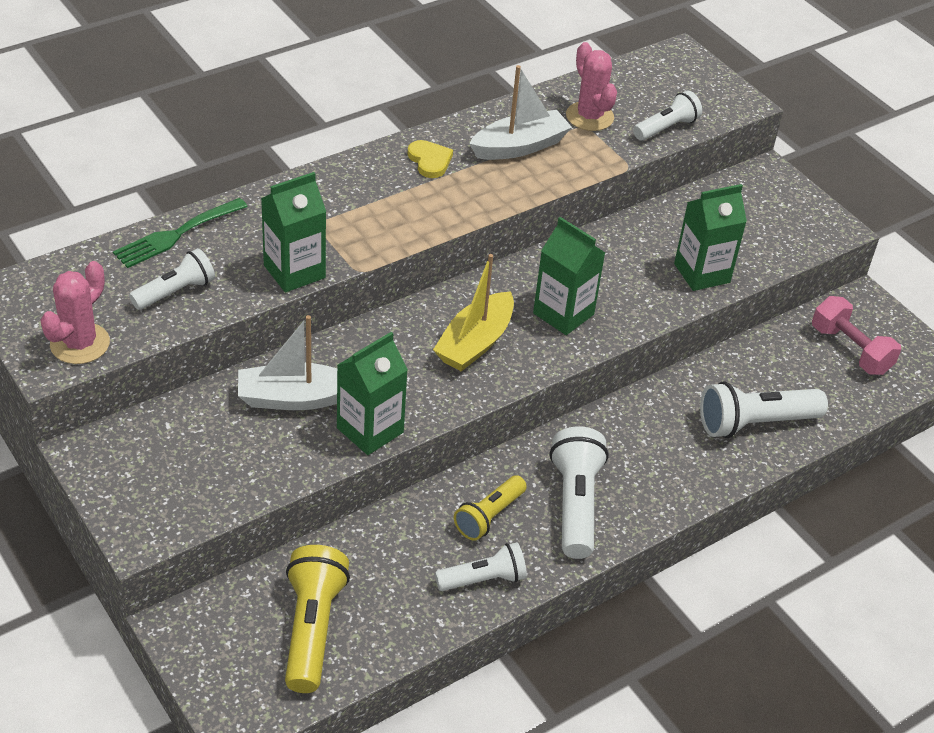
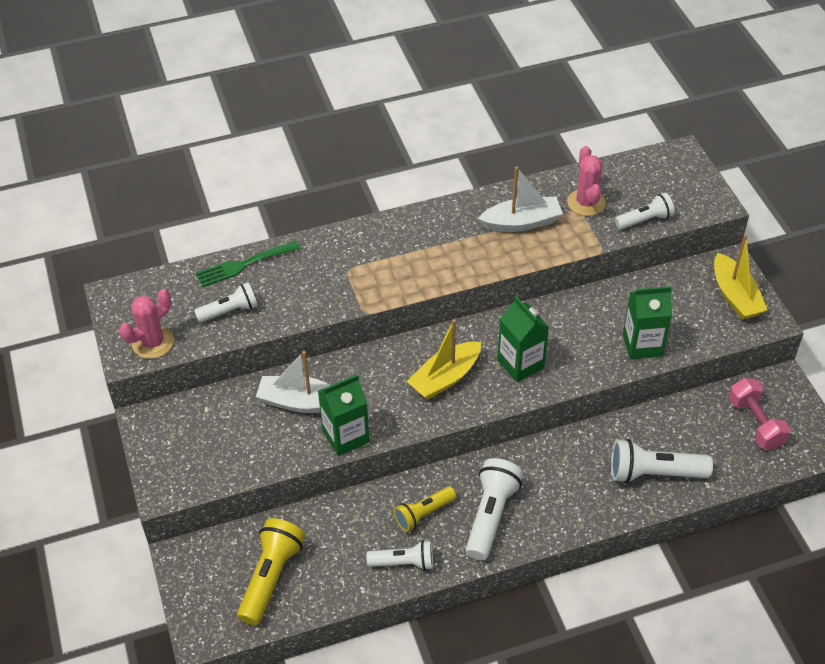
camera: 20 degrees right, 5 degrees up
(294, 271) = (318, 306): green carton -> none
(430, 161) = (448, 226): yellow heart -> none
(788, 207) = (735, 296): none -> yellow boat

